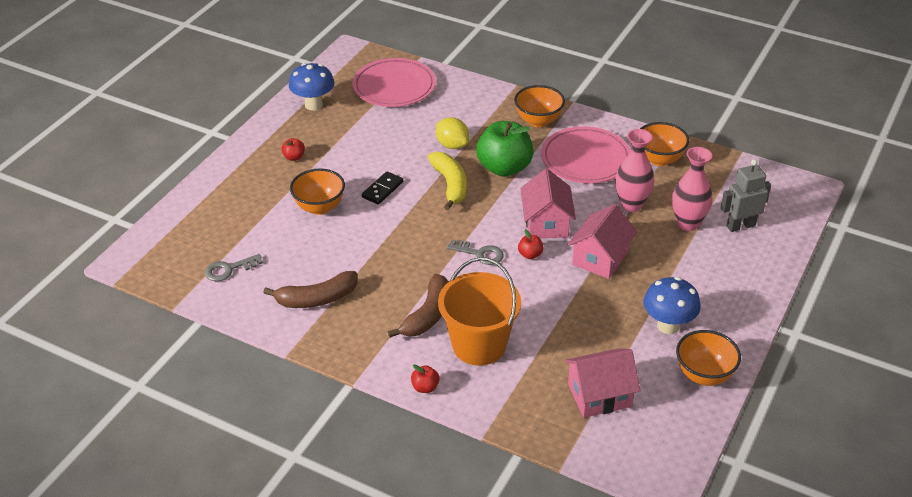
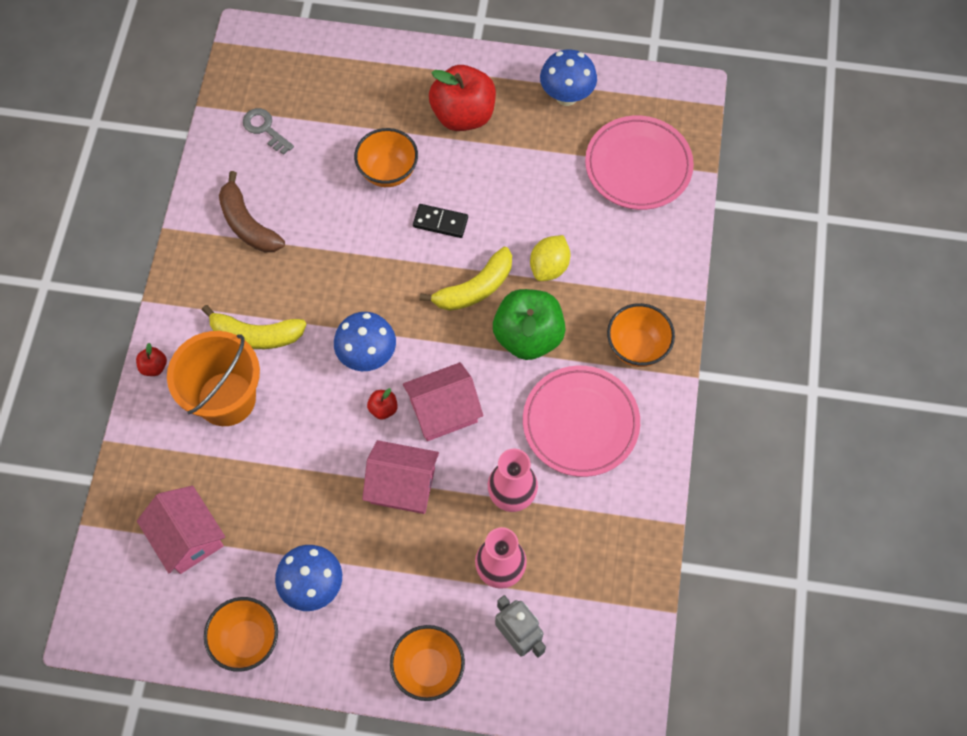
camera: 70 degrees right, 25 degrees up
(294, 157) = (463, 115): red apple -> red apple, size x2.41
(427, 315) = (256, 335): brown banana -> yellow banana
(479, 253) = (367, 356): grey key -> blue mushroom
(659, 159) = (615, 511): orange bowl -> orange bowl (428, 668)

